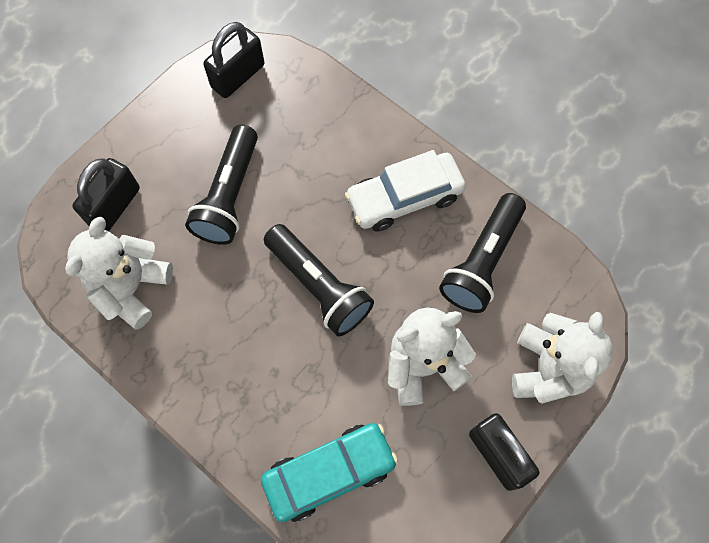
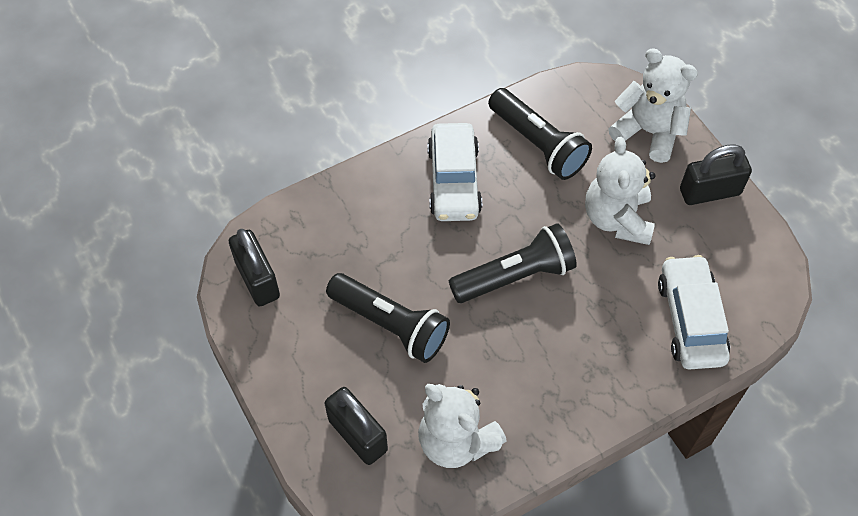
camera: 70 degrees left, 10 degrees down
(329, 473) = (690, 320): turquoise car -> white car

